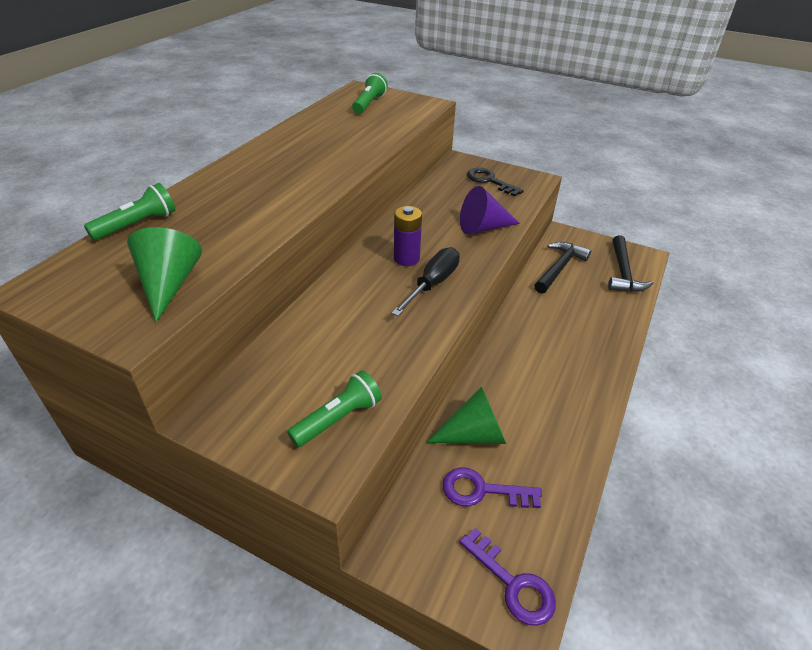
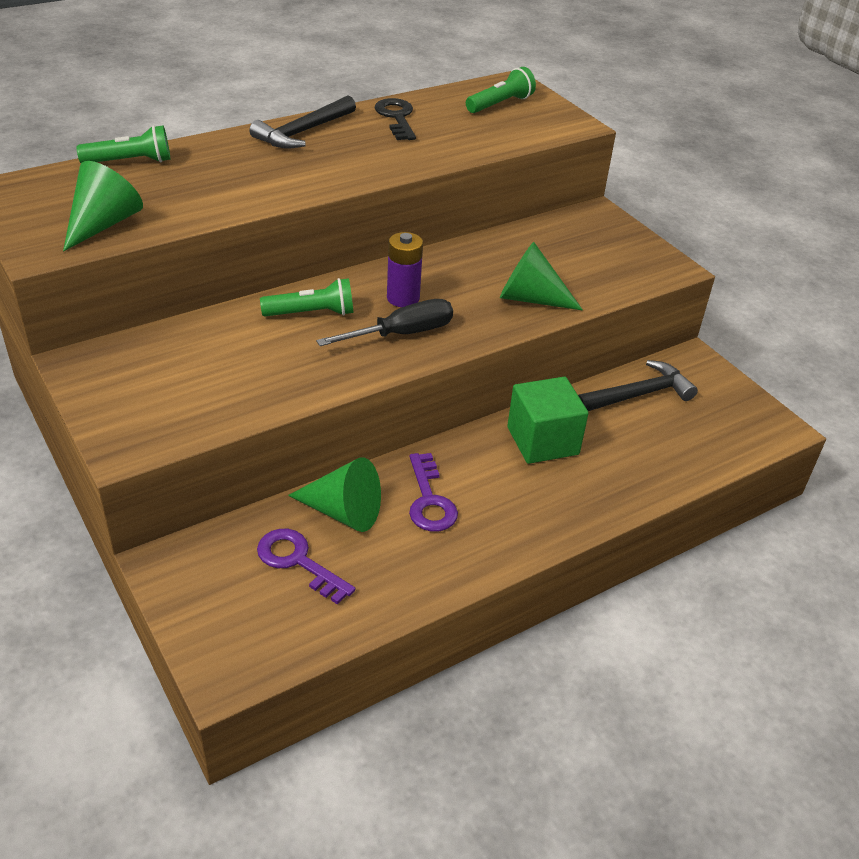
camera: 30 degrees right, 0 degrees up
(338, 419) = (179, 412): green flashlight -> green flashlight (311, 313)
(483, 228) = (530, 298): purple cone -> green cone
(489, 181) = (605, 249): black key -> black key (396, 117)
(513, 584) = (245, 646): purple key -> purple key (429, 500)
(540, 321) = (542, 441): none -> green cube
(623, 272) = (721, 434): black hammer -> black hammer (303, 132)

